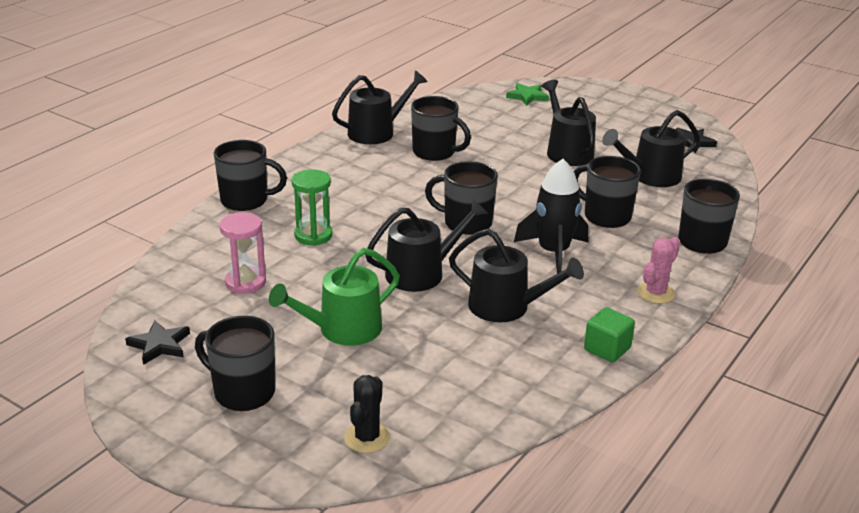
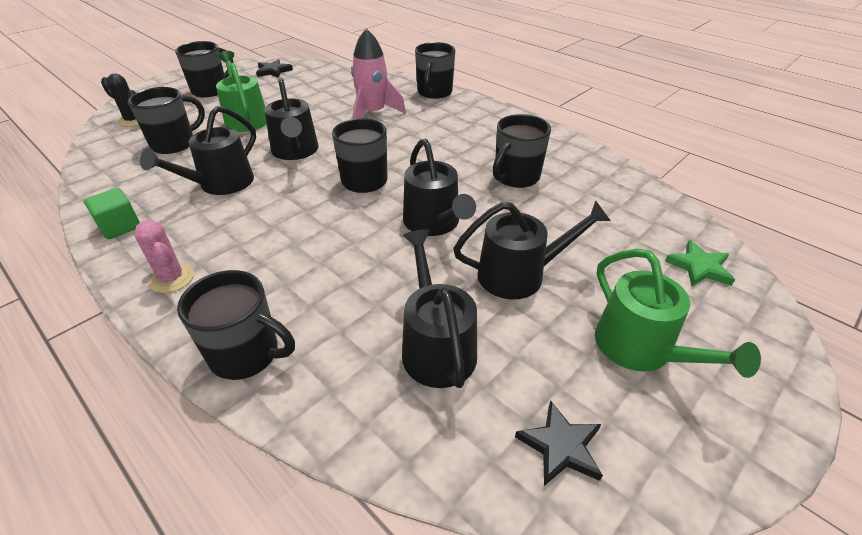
camera: 100 degrees right, 10 degrees up
(245, 282) = (323, 91): pink hourglass -> none
(313, 235) = (373, 113): green hourglass -> pink rocket
(376, 132) = (560, 148): black watering can -> black watering can (434, 223)
(553, 252) = (288, 222): black rocket -> none
(605, 216) = (343, 275): black mug -> black mug (174, 143)
(612, 119) = (640, 349): none -> green watering can

